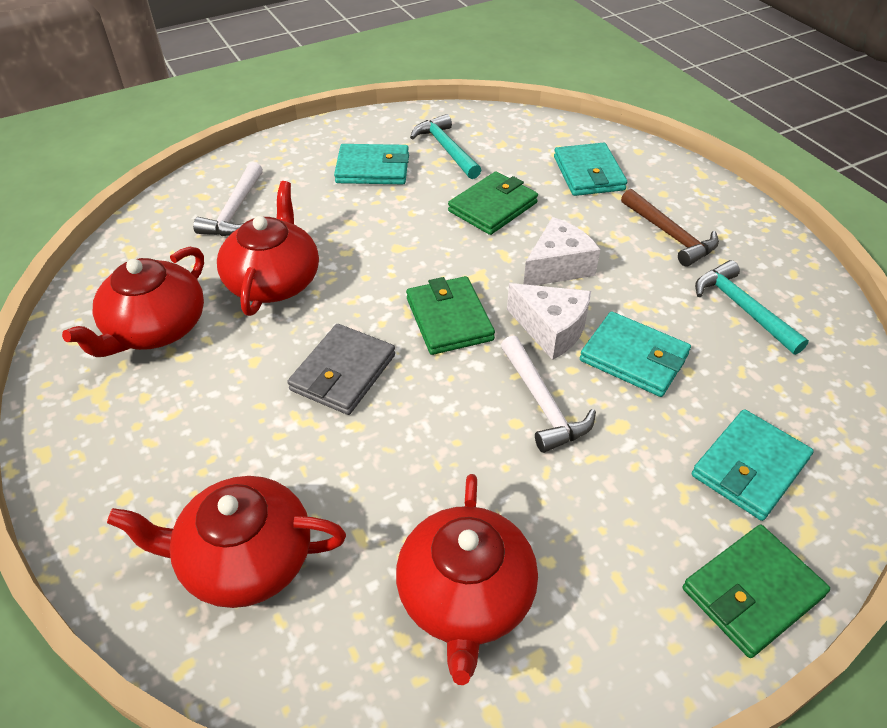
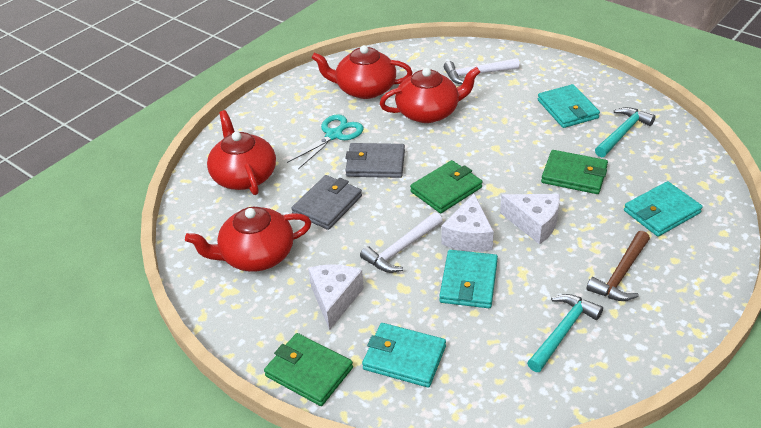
camera: 70 degrees right, 5 degrees down
(236, 399) = (334, 135): none -> turquoise scissors
(399, 459) = (327, 205): none -> grey wallet
(612, 513) = (335, 299): none -> white cheese

